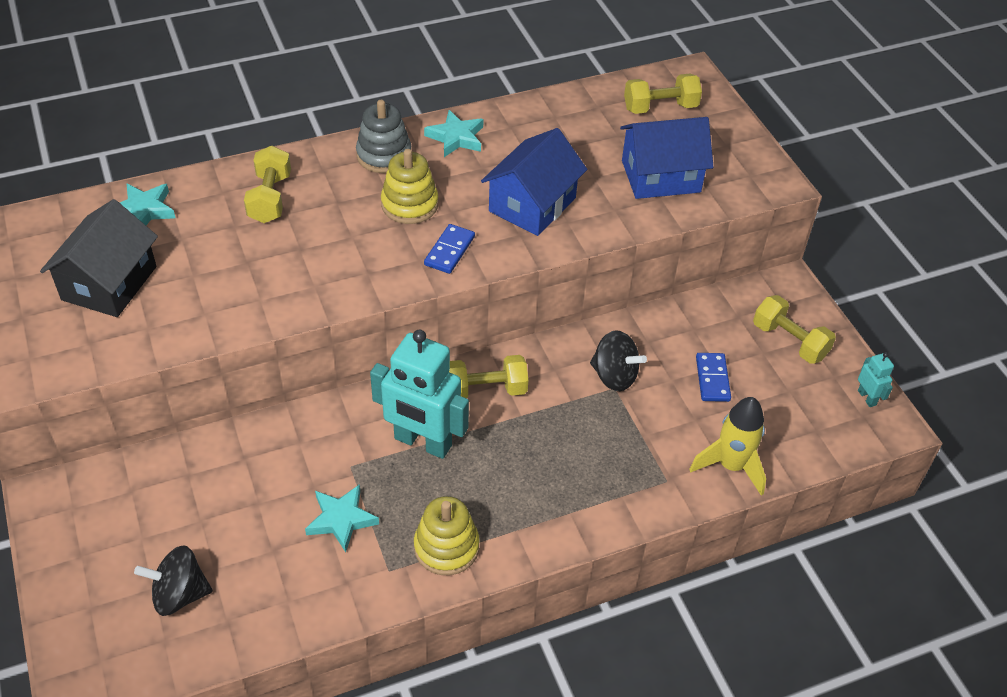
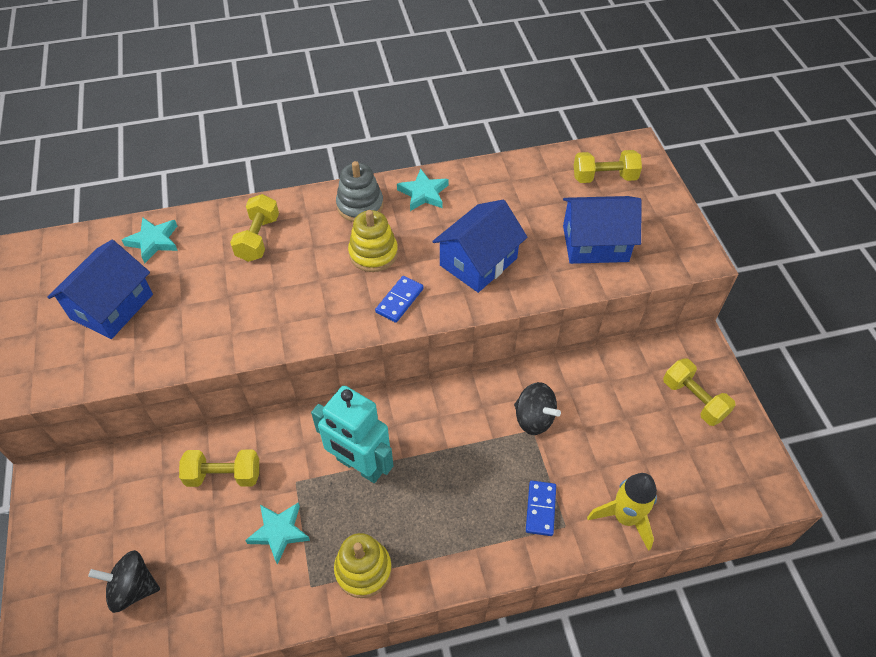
camera: 10 degrees right, 5 degrees up
(109, 283) = (112, 306): black house -> blue house
(485, 390) = (421, 421): yellow dumbbell -> yellow dumbbell (224, 475)
(712, 379) = (620, 430): blue domino -> blue domino (540, 509)
(867, 397) = (757, 462): turquoise robot -> none

